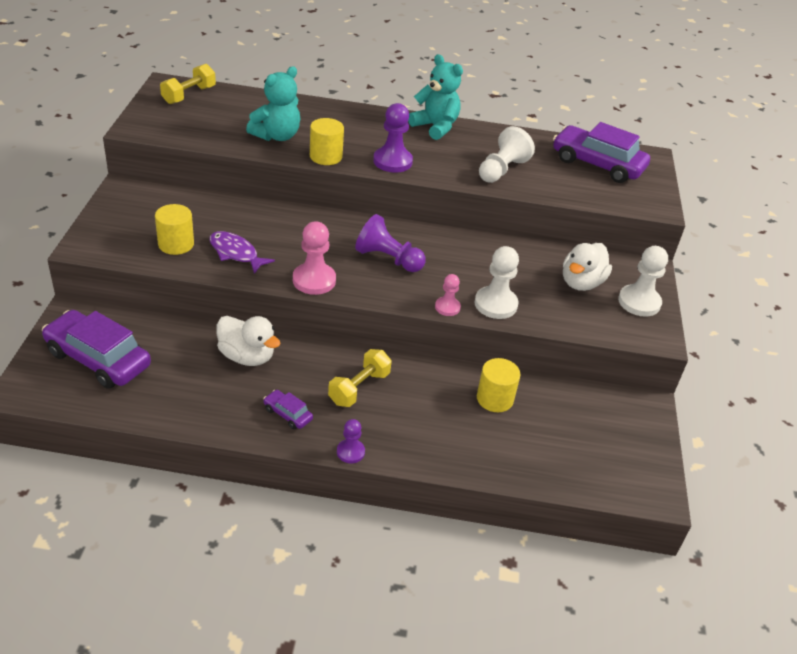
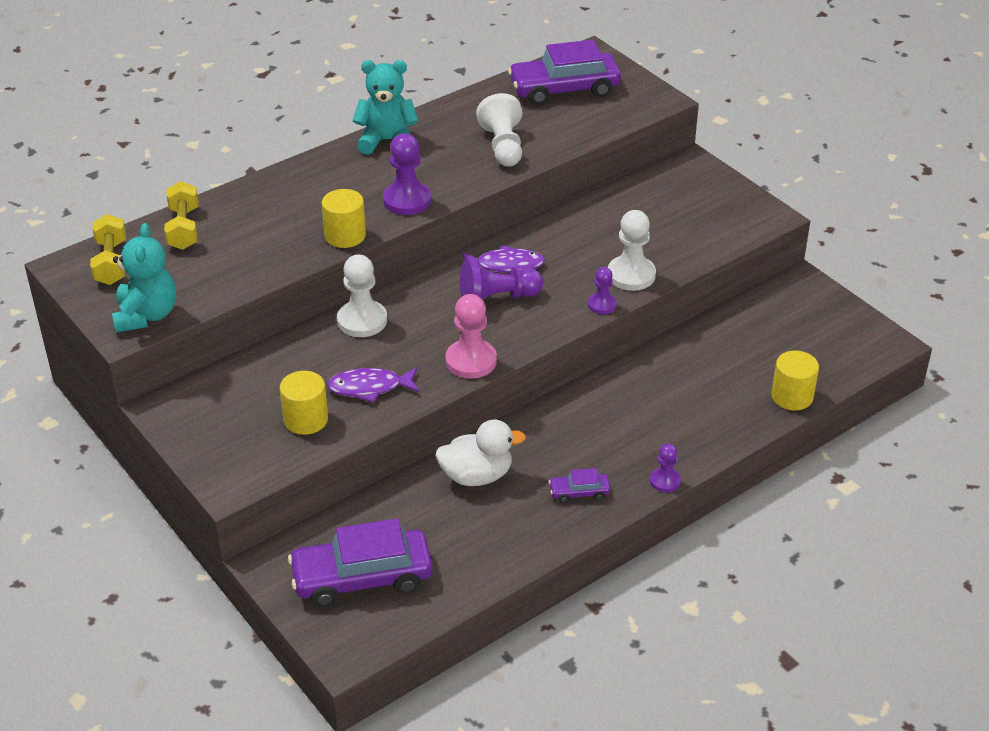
camera: 40 degrees left, 0 degrees up
(276, 136) = (268, 246): turquoise teddy bear -> turquoise teddy bear (146, 315)
(359, 388) = (598, 430): yellow dumbbell -> yellow dumbbell (184, 228)
(424, 245) = (505, 265): none -> purple fish
(447, 307) = (602, 305): pink pawn -> purple pawn
(494, 399) = (700, 359): yellow cylinder -> yellow cylinder (792, 396)
(581, 283) = (663, 210): white duck -> none
(639, 302) = (721, 197): white pawn -> white pawn (362, 321)

